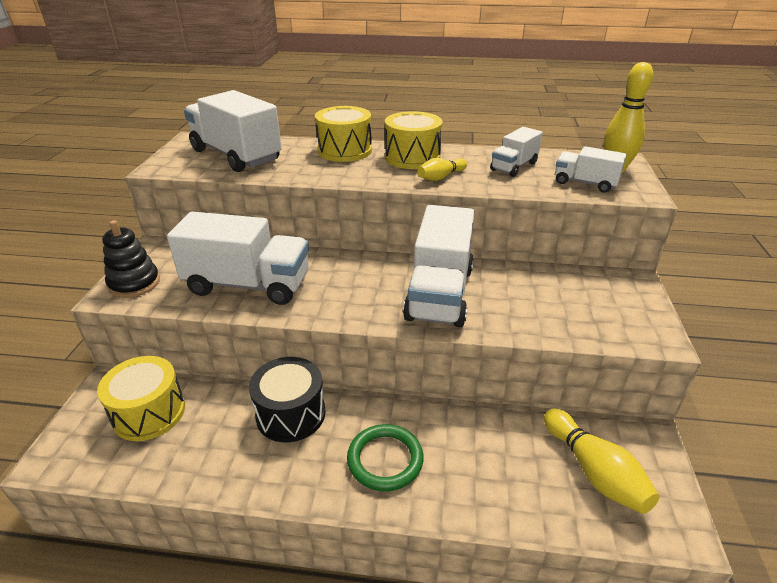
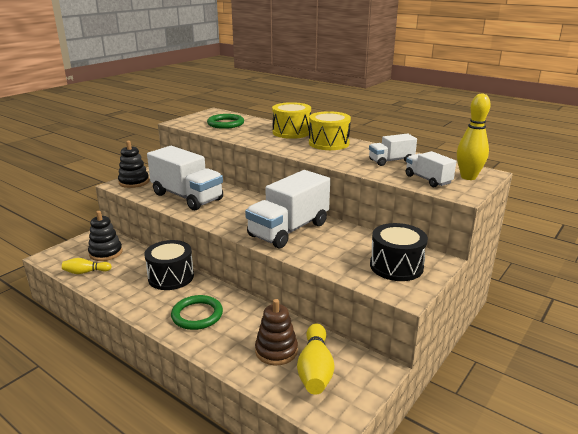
camera: 30 degrees right, 10 degrees down
(149, 413) = (106, 253): yellow drum -> black stacking toy
(236, 155) = (225, 124): white truck -> green ring
(441, 177) = (330, 156): yellow bowling pin -> yellow bowling pin (85, 272)
(529, 467) = (276, 351): none -> brown stacking toy
(607, 303) = (396, 266): none -> black drum

